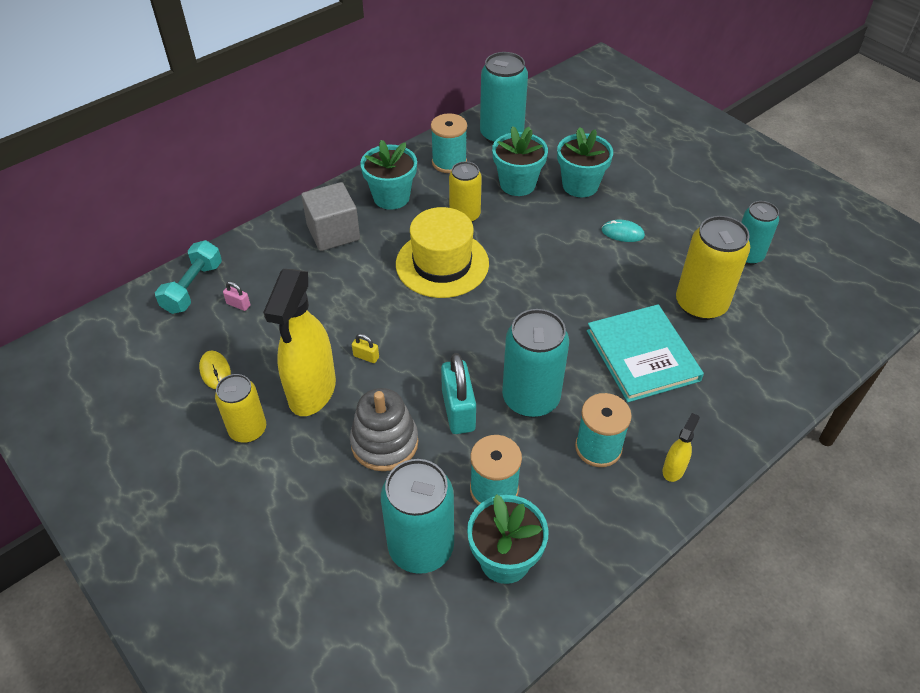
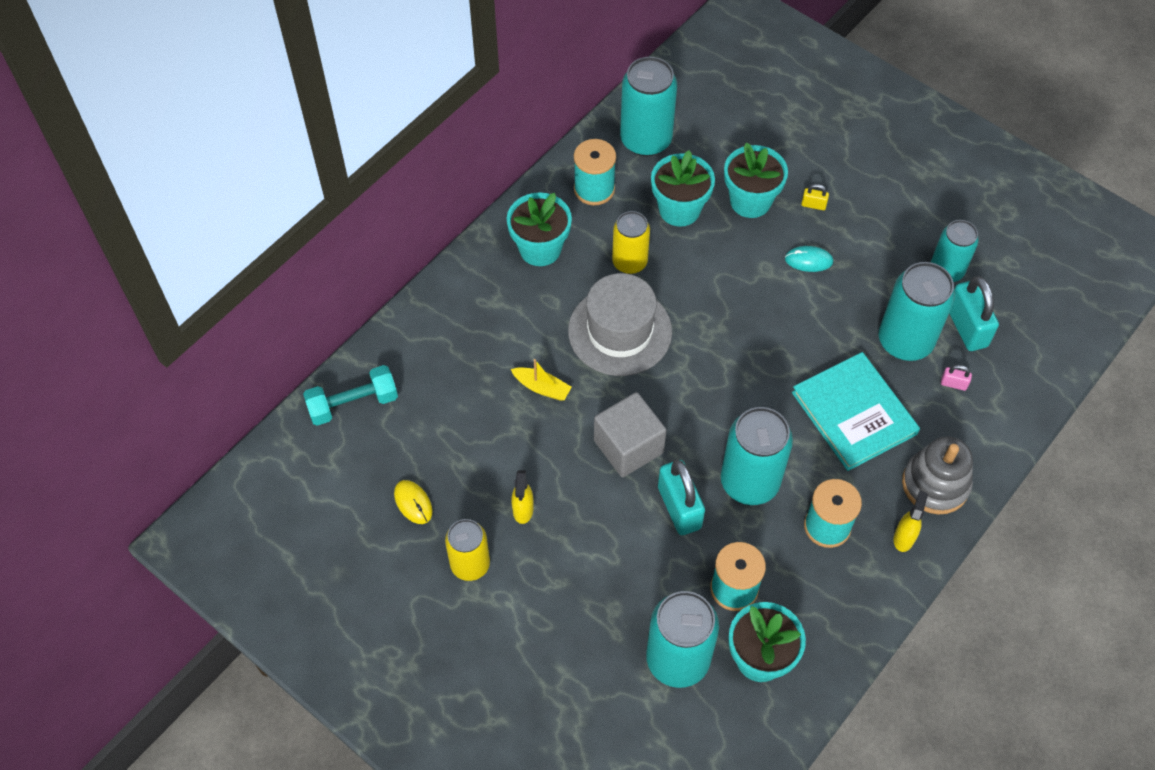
camera: 10 degrees left, 10 degrees up
(193, 287) = (353, 404): turquoise dumbbell -> turquoise dumbbell turned 60 degrees clockwise
(238, 304) = (411, 417): pink padlock -> pink padlock (953, 384)
(312, 391) = (523, 510): yellow spray bottle -> yellow spray bottle, size x0.44
(333, 232) = (487, 307): grey cube -> grey cube (628, 446)
(360, 297) = (542, 388): none -> yellow boat
(366, 356) = (568, 460): yellow padlock -> yellow padlock (813, 205)
(384, 443) = (613, 556): grey stacking toy -> grey stacking toy (935, 484)
(442, 264) = (620, 331): yellow hat -> grey hat
(700, 304) = (905, 341): yellow can -> turquoise can
(761, 301) = (967, 327): none -> turquoise padlock

